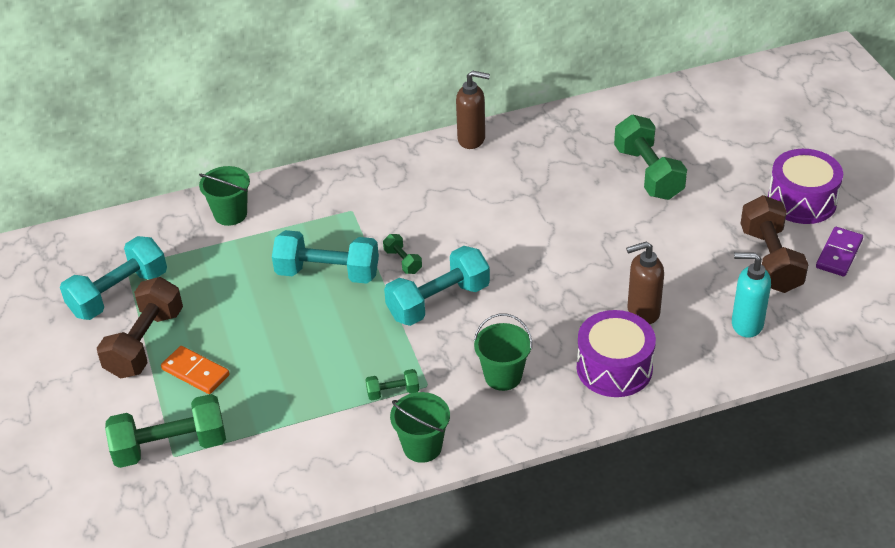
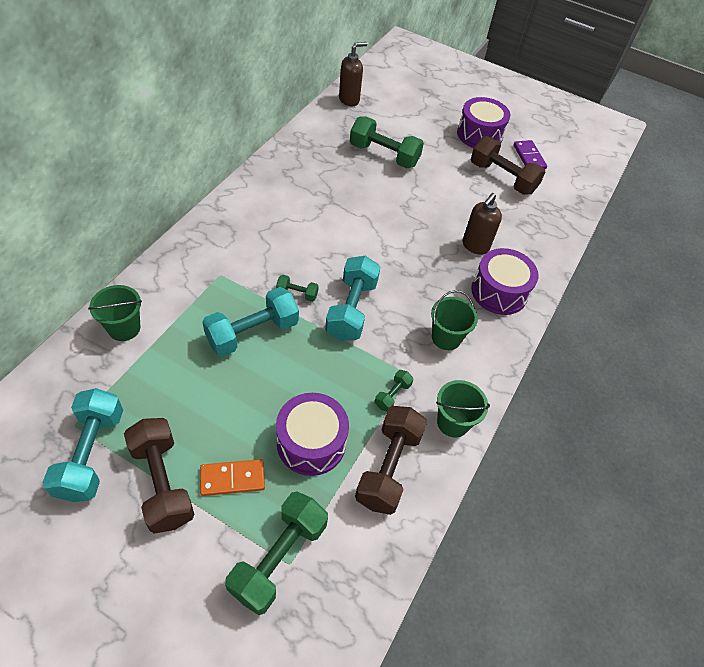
camera: 50 degrees left, 10 degrees up
(282, 385) = (311, 442): none -> purple drum
(324, 443) = (388, 467): none -> brown dumbbell
(472, 139) = (252, 181): brown soap dispenser -> brown soap dispenser (349, 100)
(746, 324) = (532, 223): turquoise soap dispenser -> none

